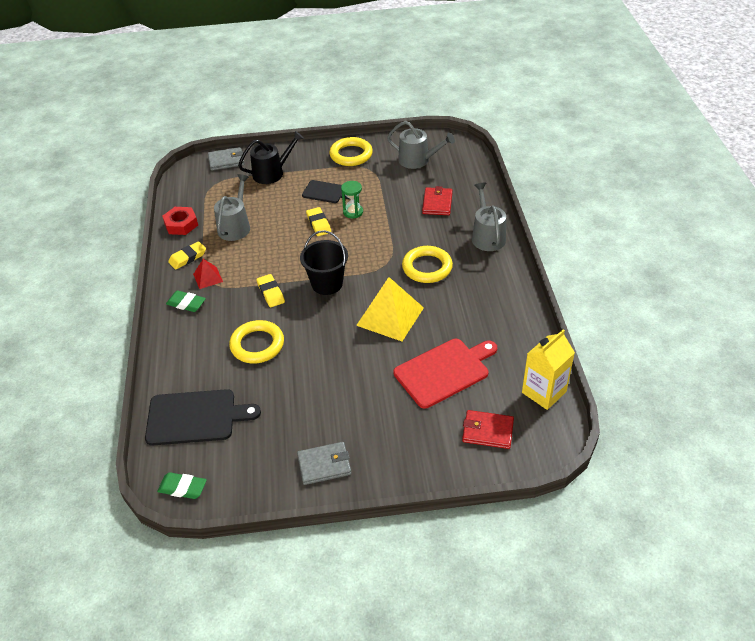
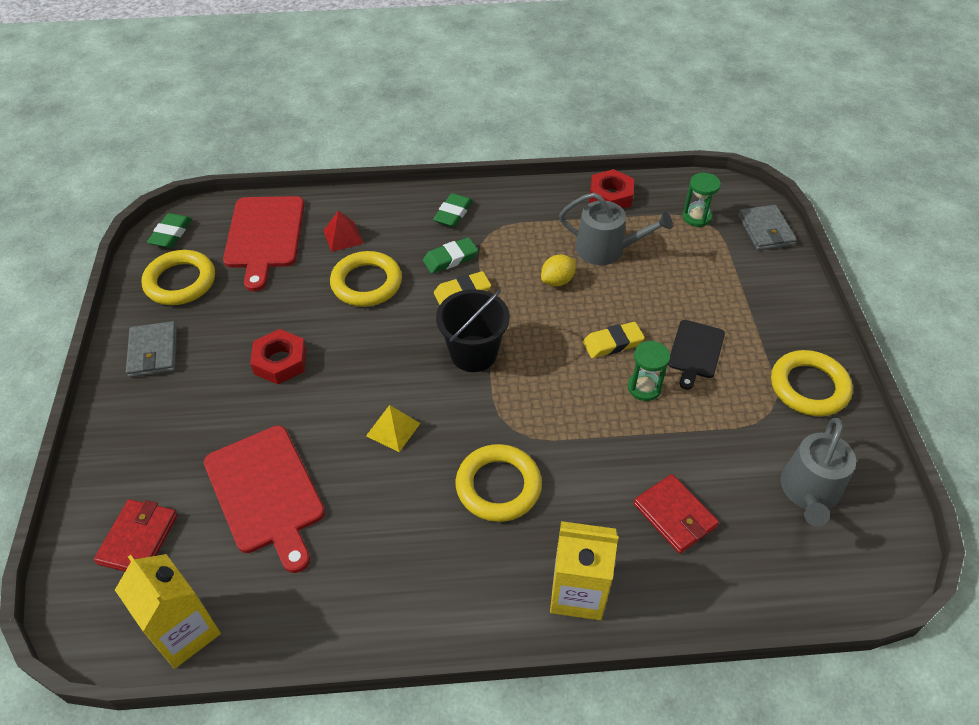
camera: 90 degrees right, 5 degrees up
(187, 258) = (541, 207): yellow eraser -> none
(195, 417) = (264, 236): black cutting board -> red cutting board
(208, 277) = (500, 229): red pyramid -> red pyramid (343, 237)
(210, 187) = (696, 217): none -> green hourglass
(236, 301) = (450, 258): none -> green eraser
(246, 465) = (180, 282): none -> yellow ring
(263, 248) = (557, 281): none -> yellow lemon
(272, 173) = (740, 283): black watering can -> none
(334, 383) = (280, 361): none -> red nut
(390, 316) = (393, 429): yellow pyramid -> yellow pyramid, size x0.51
(437, 203) = (674, 515): red wallet -> red wallet turned 45 degrees clockwise
(487, 236) = (577, 592): grey watering can -> yellow carton

